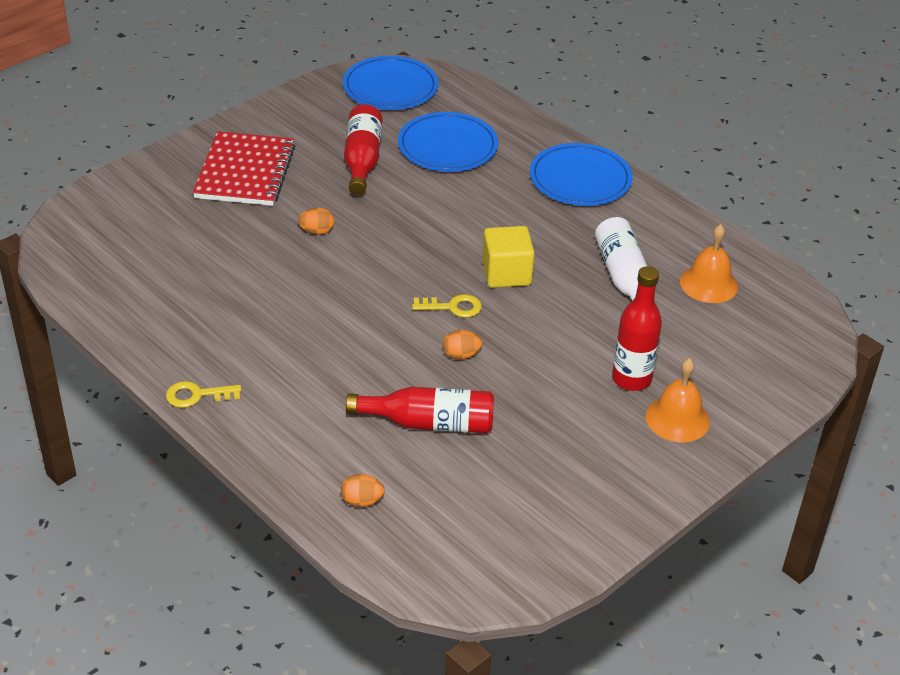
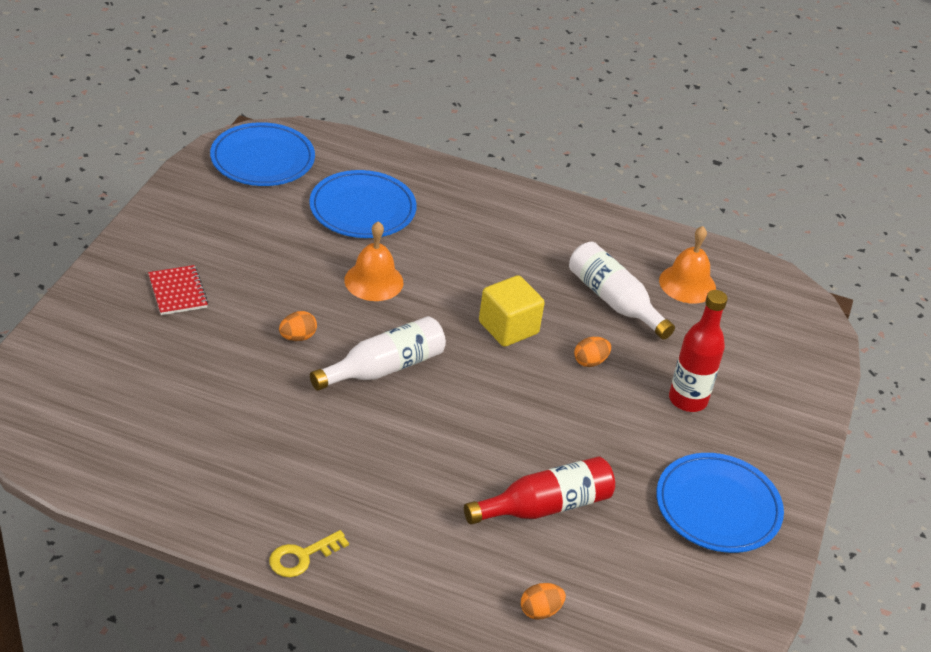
camera: 30 degrees left, 0 degrees up
(245, 172) = (178, 292): red notebook -> red notebook, size x0.53
(362, 160) = (289, 246): red bottle -> none
(371, 275) = (384, 368): none -> white bottle
(453, 307) = (484, 378): yellow key -> none
(461, 355) = (525, 426): orange egg -> orange egg (590, 362)
(580, 179) = (508, 210): blue plate -> blue plate (717, 507)
(677, 419) = (751, 426): orange bell -> orange bell (374, 281)

